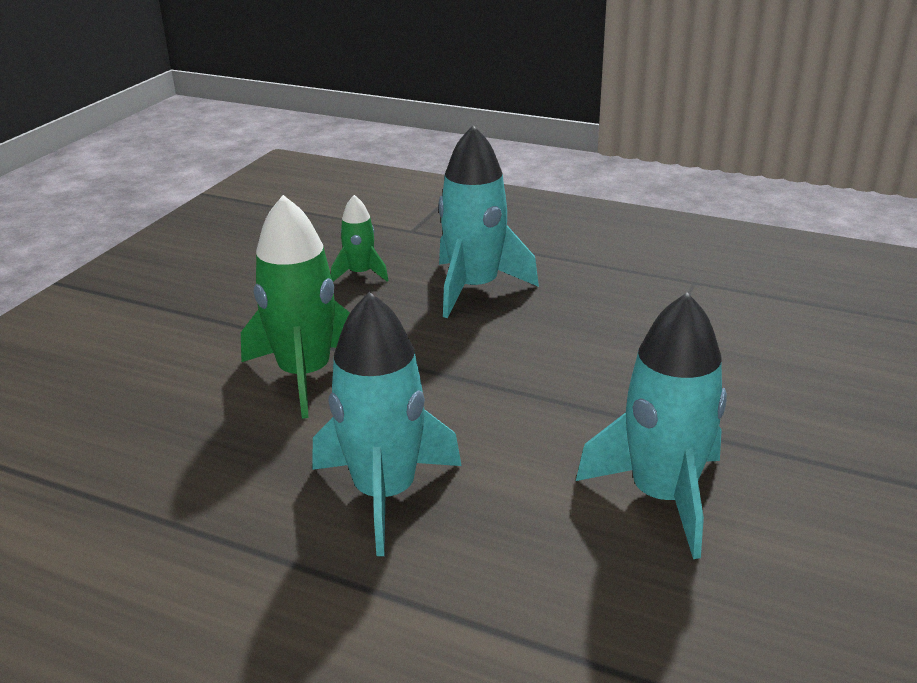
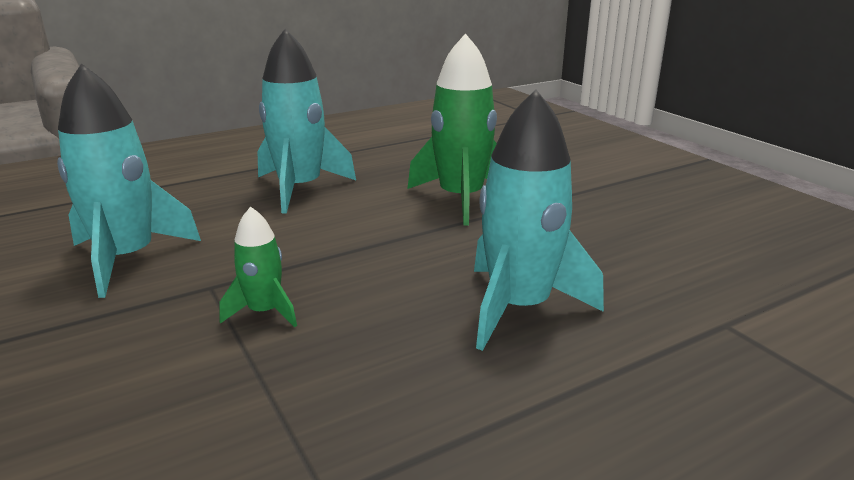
camera: 125 degrees right, 5 degrees down
(360, 274) = (618, 260): green rocket -> green rocket (264, 312)

